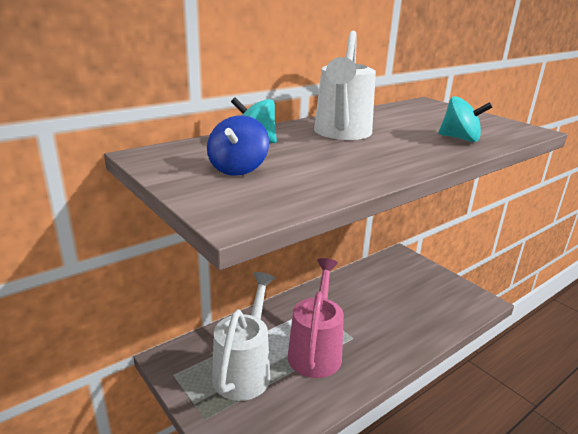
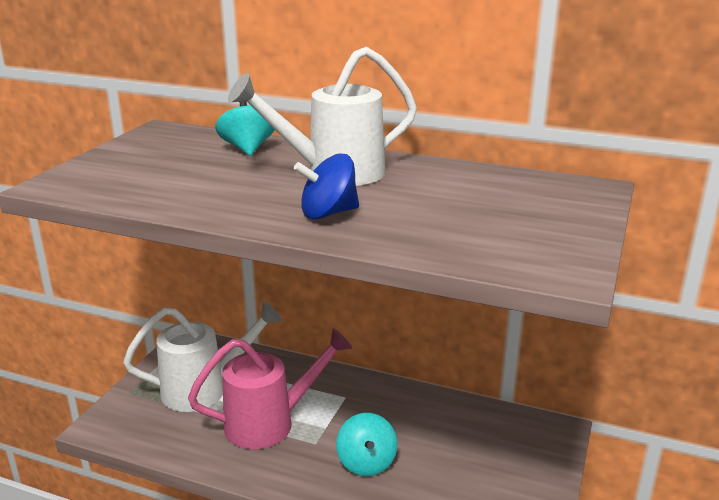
camera: 60 degrees right, 0 degrees up
(238, 169) = (162, 161): blue spinning top -> blue spinning top (328, 213)
(460, 139) = (420, 231): turquoise spinning top -> turquoise spinning top (366, 462)

